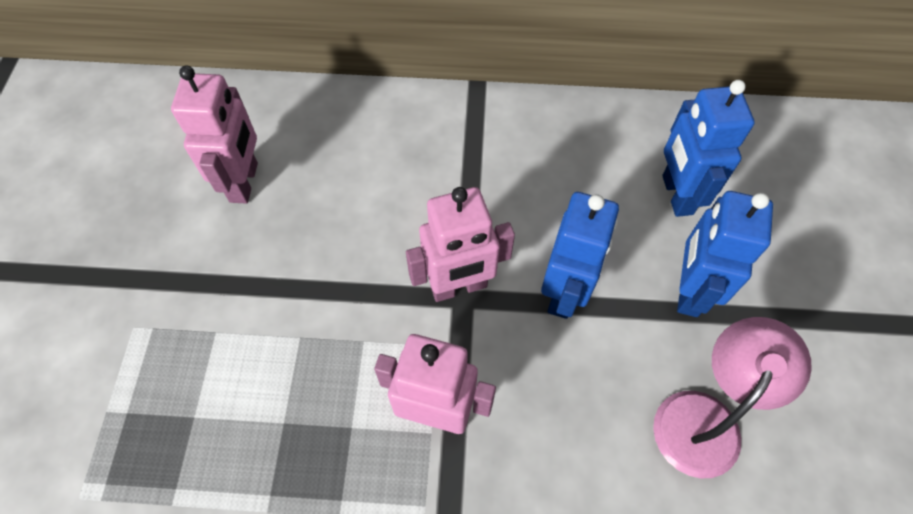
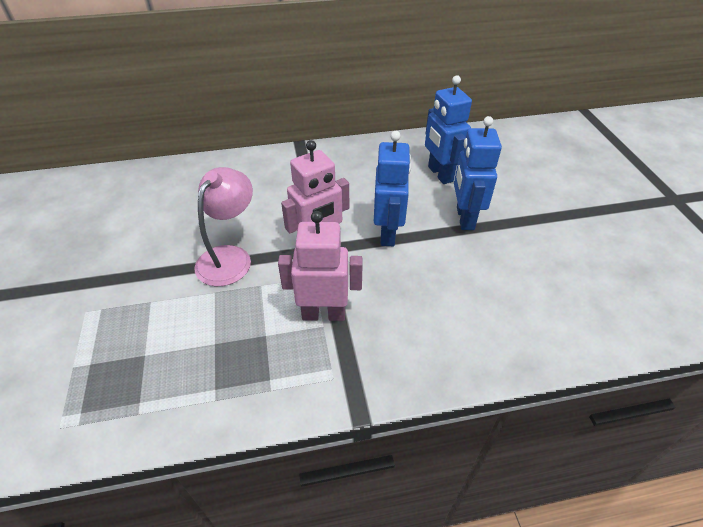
camera: 15 degrees left, 15 degrees down
(244, 182) = (153, 216): pink robot -> none
(705, 417) = (498, 279): pink lamp -> pink lamp (230, 257)

